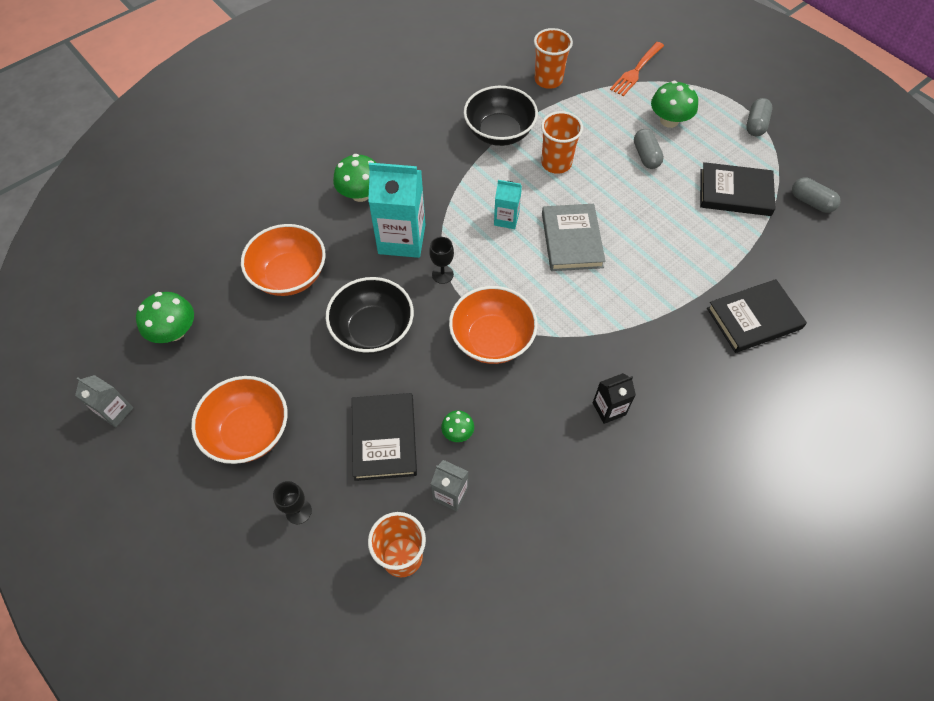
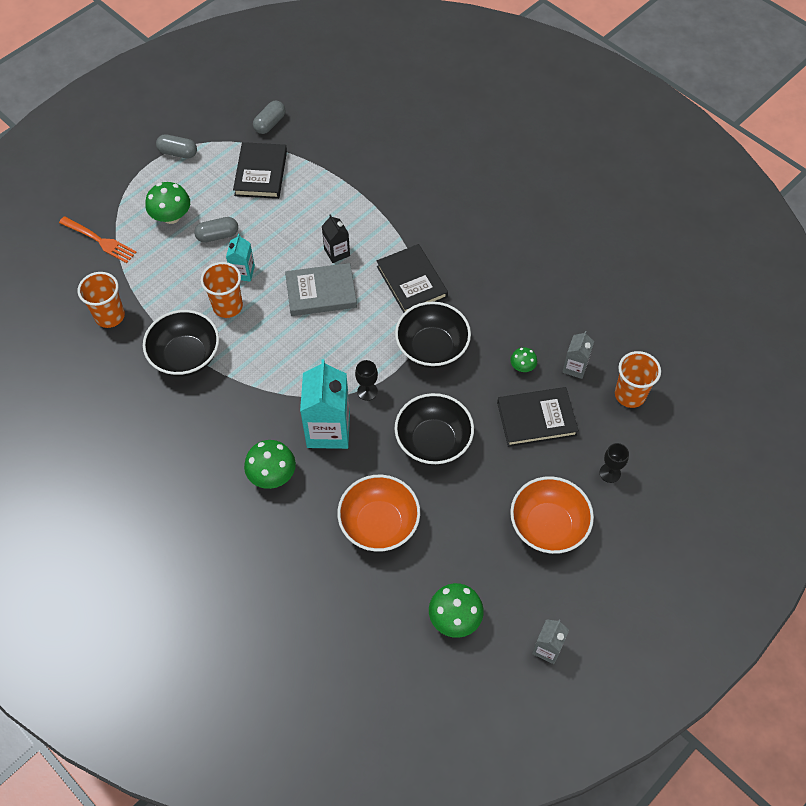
camera: 95 degrees left, 0 degrees up
(492, 339) = (432, 348): orange bowl -> black bowl
(506, 219) = (299, 344): turquoise carton -> turquoise carton (243, 272)
(609, 409) = (486, 265): black carton -> black carton (337, 252)
(754, 318) = (392, 170): black book -> black book (412, 282)

